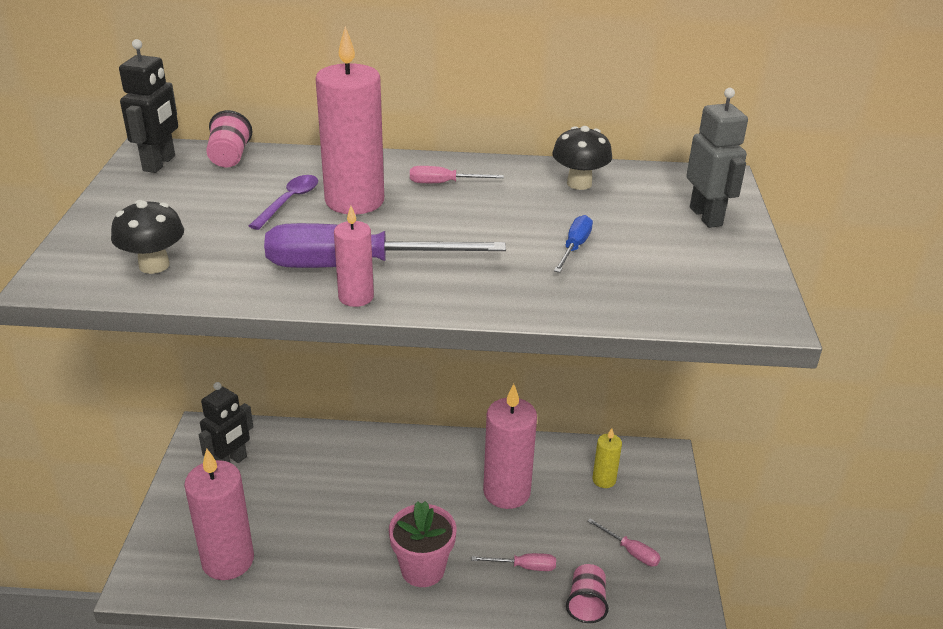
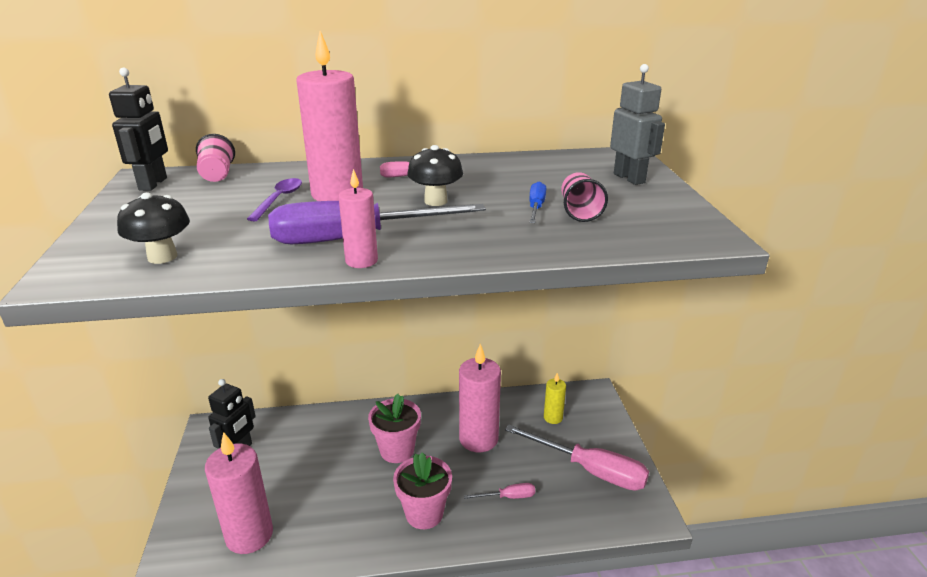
camera: 10 degrees left, 5 degrees down
(408, 491) = (397, 450): none -> pink flower pot
(579, 183) = (519, 167): black mushroom -> black mushroom (435, 201)
(586, 603) = (567, 518): pink cup -> pink cup (580, 212)
(630, 551) = (590, 470): pink screwdriver -> pink screwdriver, size x2.18

